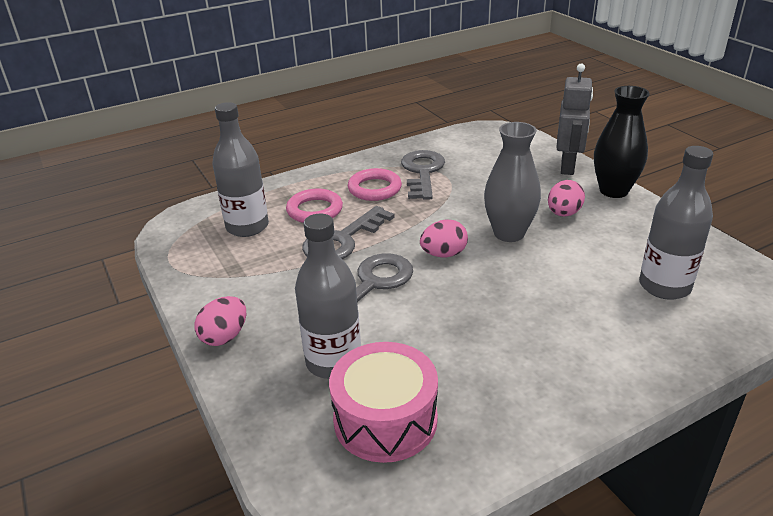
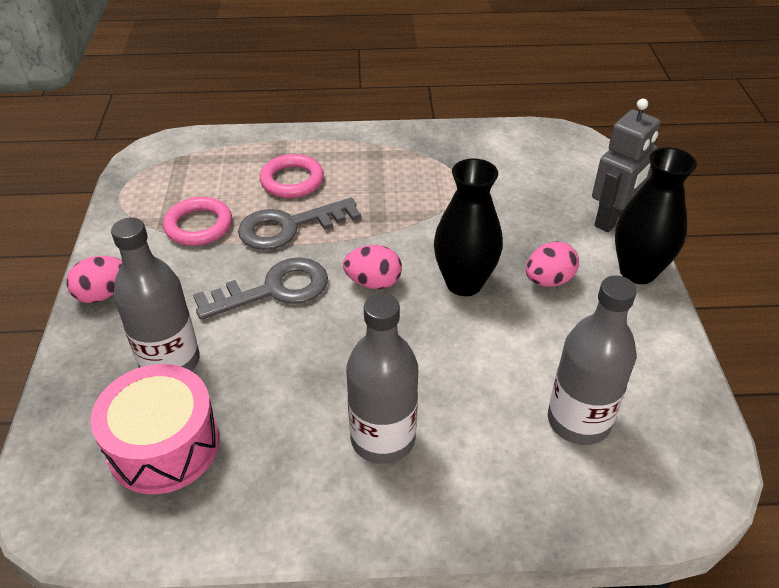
camera: 25 degrees right, 10 degrees up
(247, 227) = (215, 178): grey bottle -> grey bottle (383, 439)
(374, 189) = (372, 174): pink ring -> pink ring (198, 226)
(422, 172) = (439, 170): grey key -> none
(509, 233) = (464, 283): grey vase -> black vase

